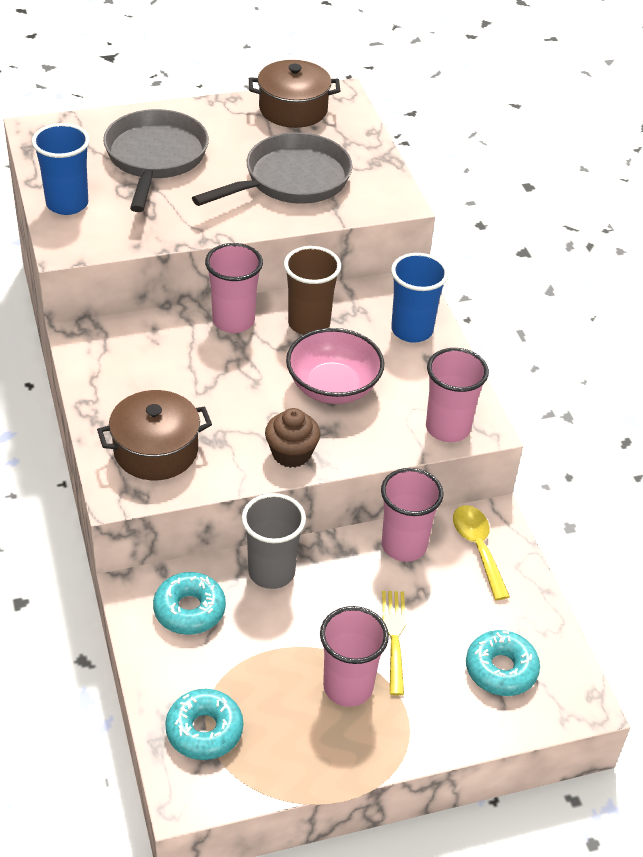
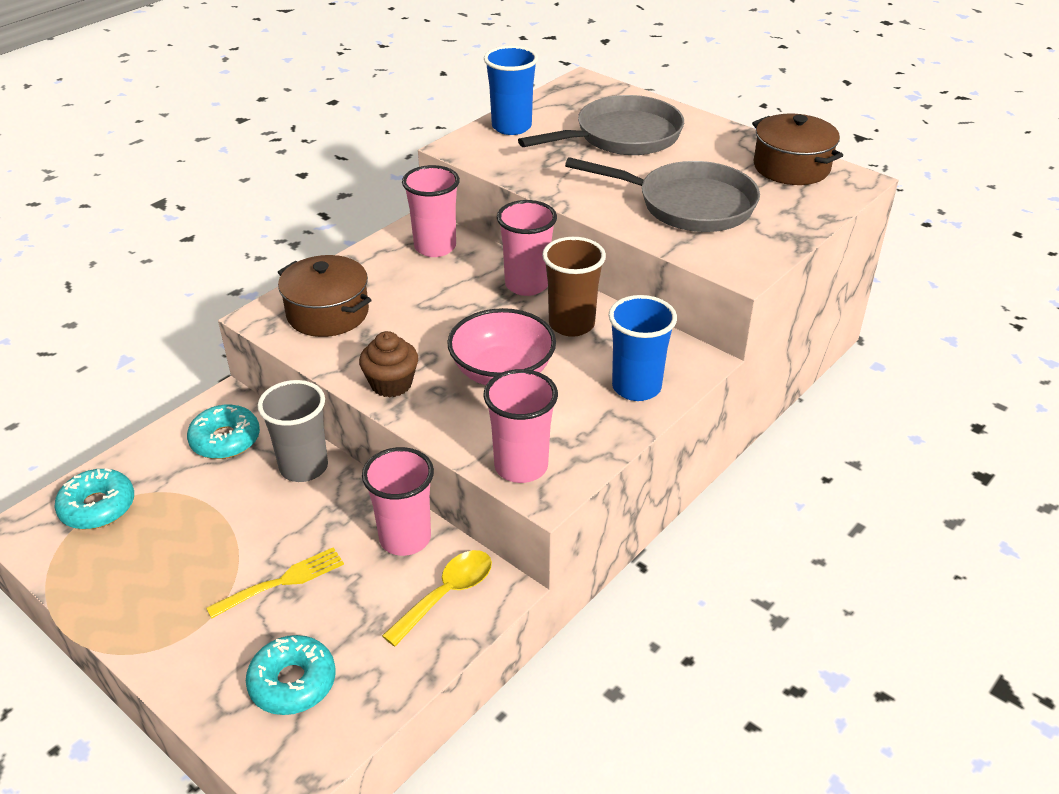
camera: 60 degrees right, 5 degrees down
(348, 687) = (199, 576): pink cup -> pink cup (435, 247)

